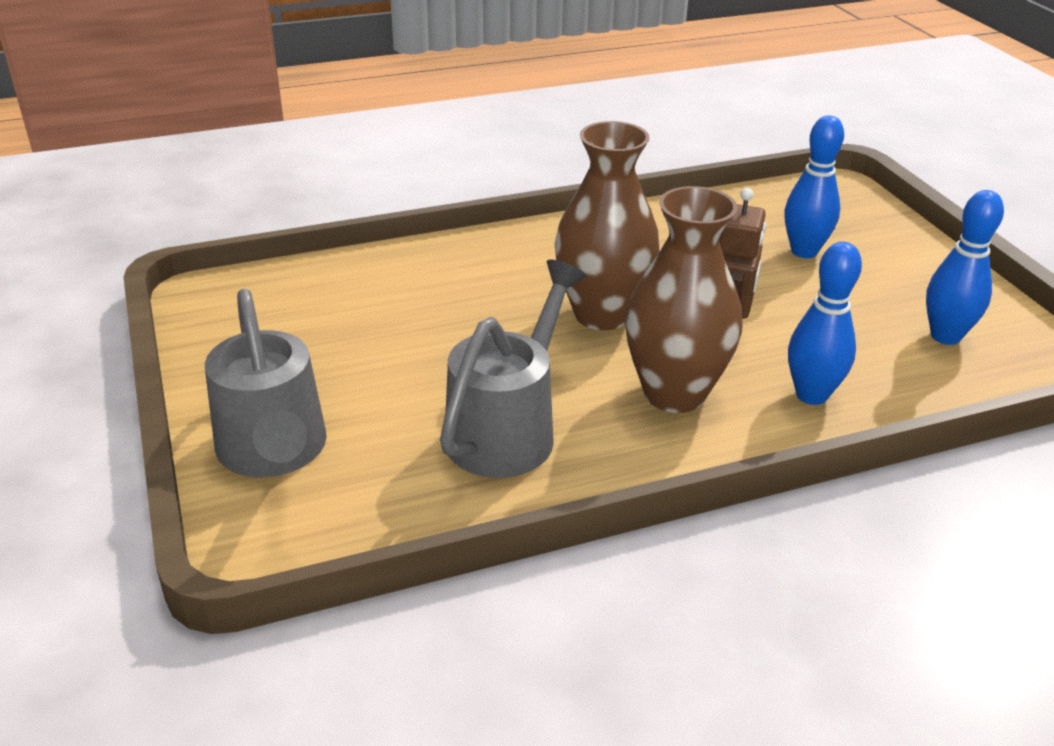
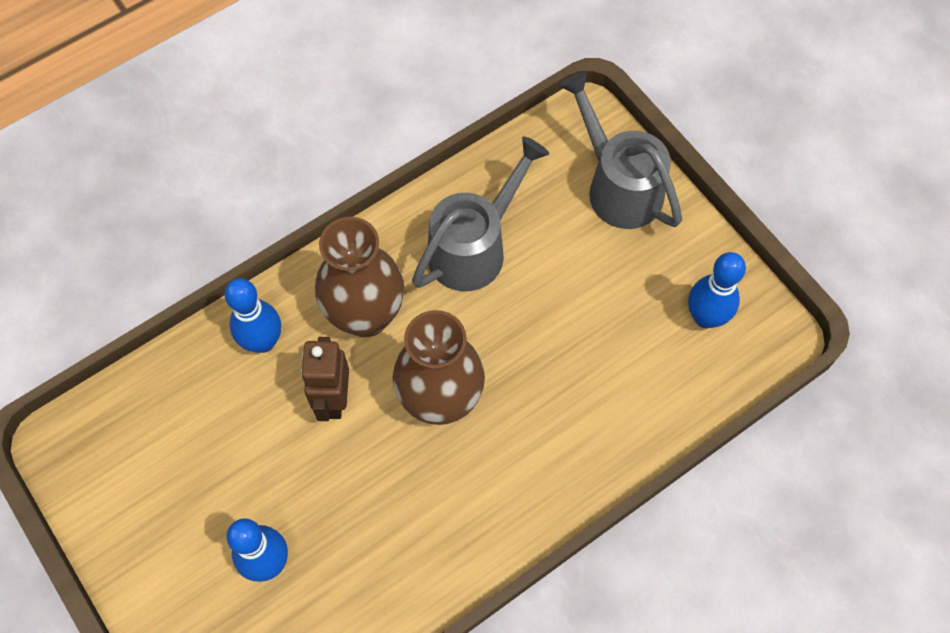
camera: 165 degrees right, 30 degrees up
(508, 429) = (474, 247): grey watering can -> grey watering can turned 150 degrees counterclockwise
(945, 336) = (148, 451): blue bowling pin -> blue bowling pin (705, 317)

